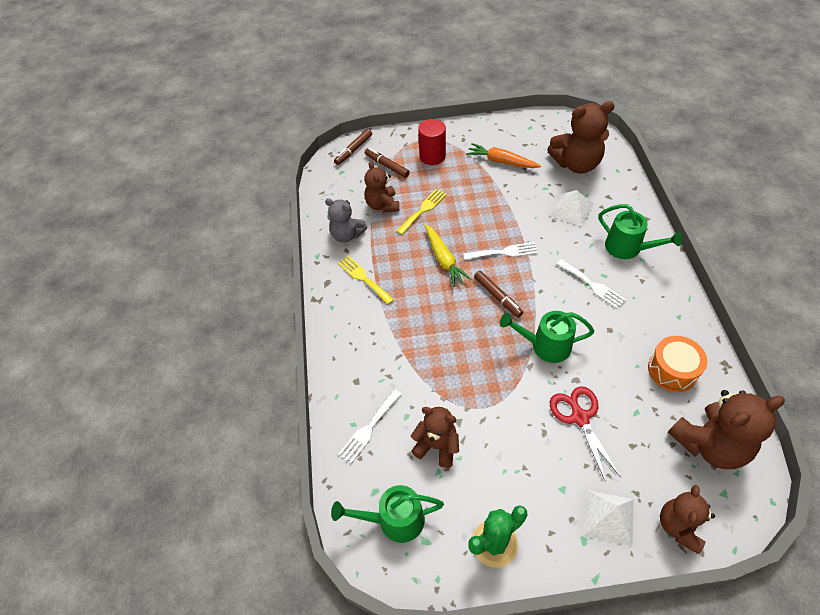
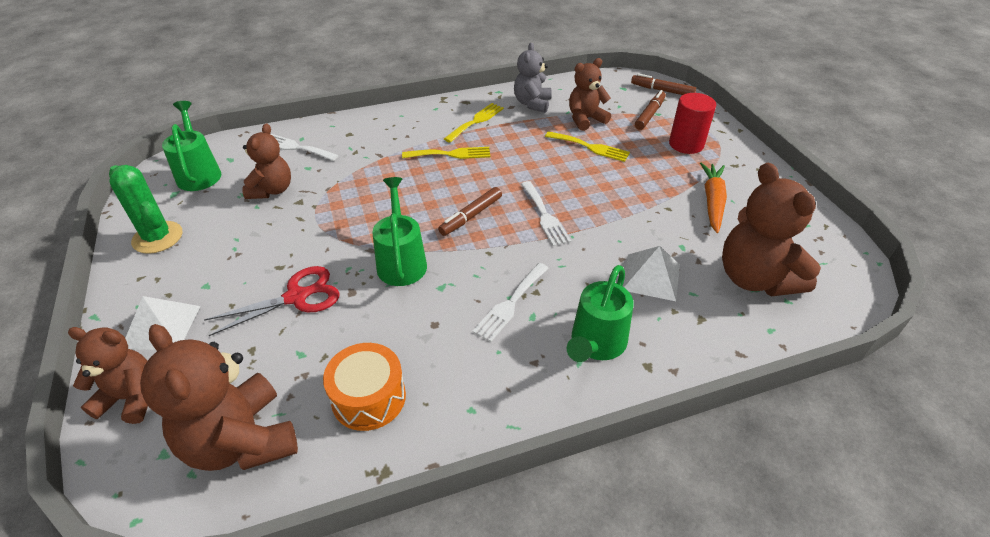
camera: 75 degrees right, 10 degrees down
(411, 302) = (451, 154): none -> yellow fork
(444, 259) = (518, 170): yellow carrot -> none

